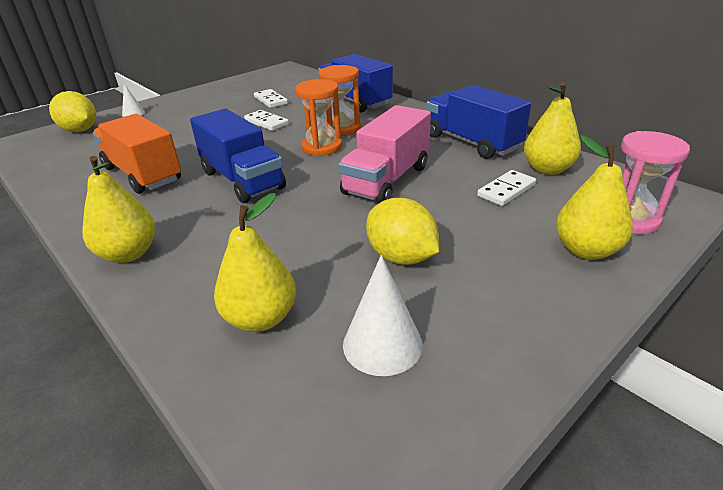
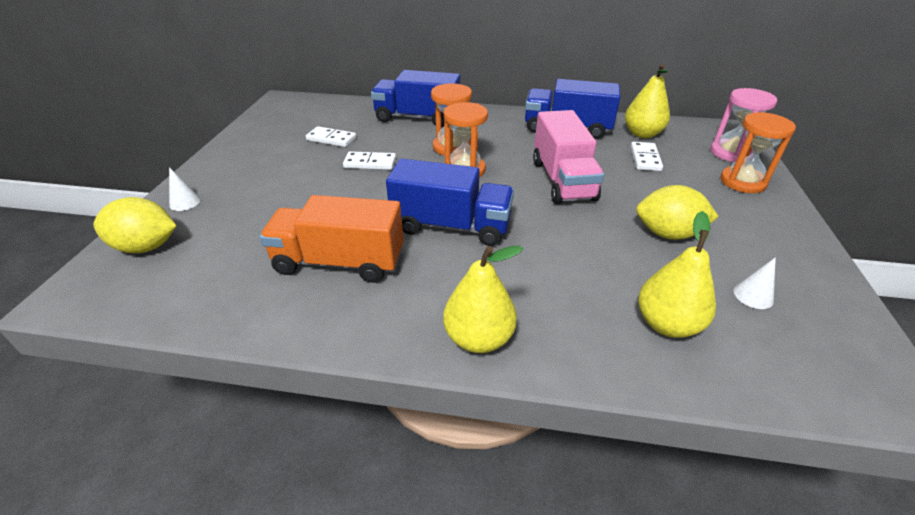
camera: 40 degrees left, 5 degrees up
(382, 344) = (753, 295): white cone -> white cone, size x0.58
(586, 250) = (742, 182): yellow pear -> orange hourglass

